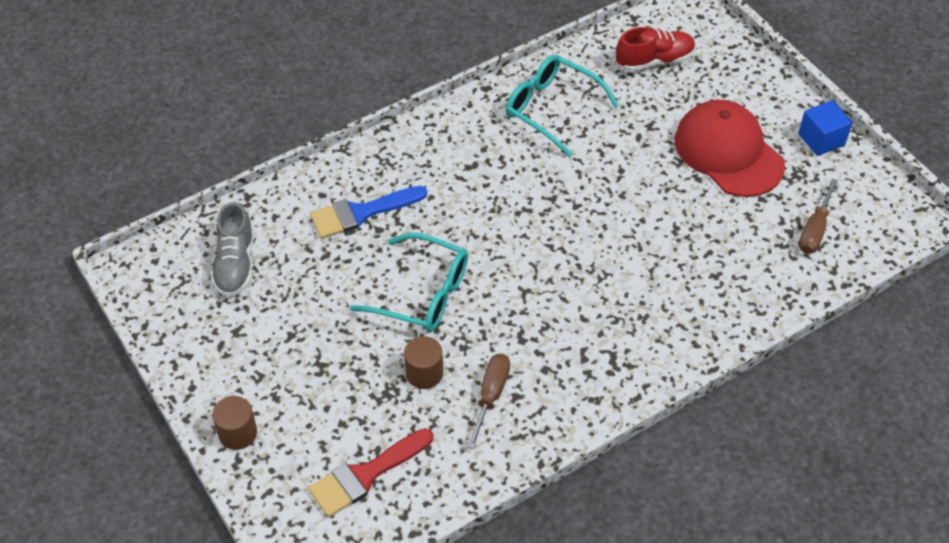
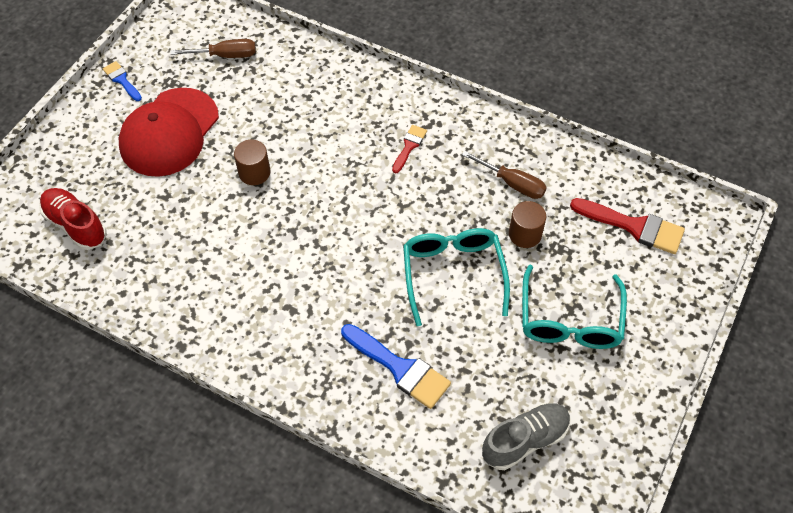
camera: 120 degrees left, 5 degrees up
(238, 433) = (672, 331): brown cylinder -> brown cylinder (254, 172)
(490, 396) = (512, 183): brown screwdriver -> brown screwdriver turned 135 degrees counterclockwise
(552, 109) = (182, 278): turquoise glasses -> turquoise glasses (570, 320)
(595, 331) = (409, 146): none -> red brush
(821, 139) = (122, 80): blue cube -> blue brush

